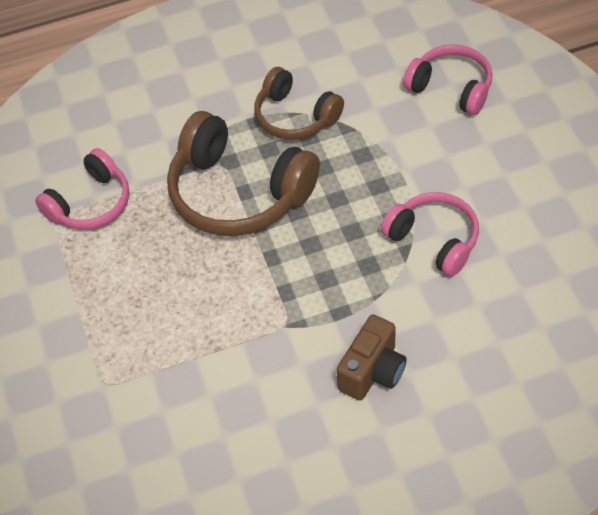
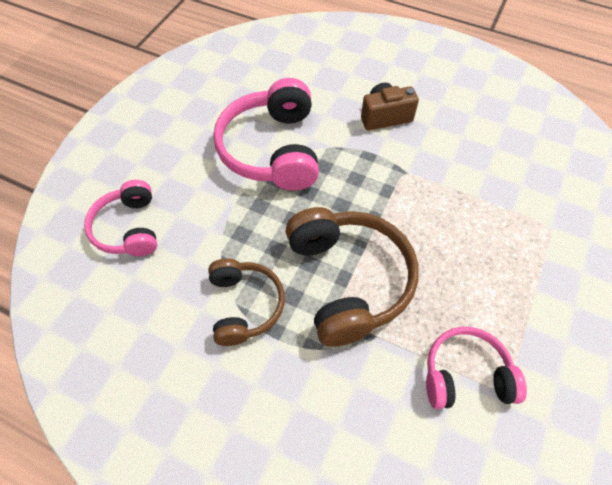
camera: 140 degrees left, 5 degrees up
(434, 240) = (272, 149): pink headphones -> pink headphones, size x1.63

